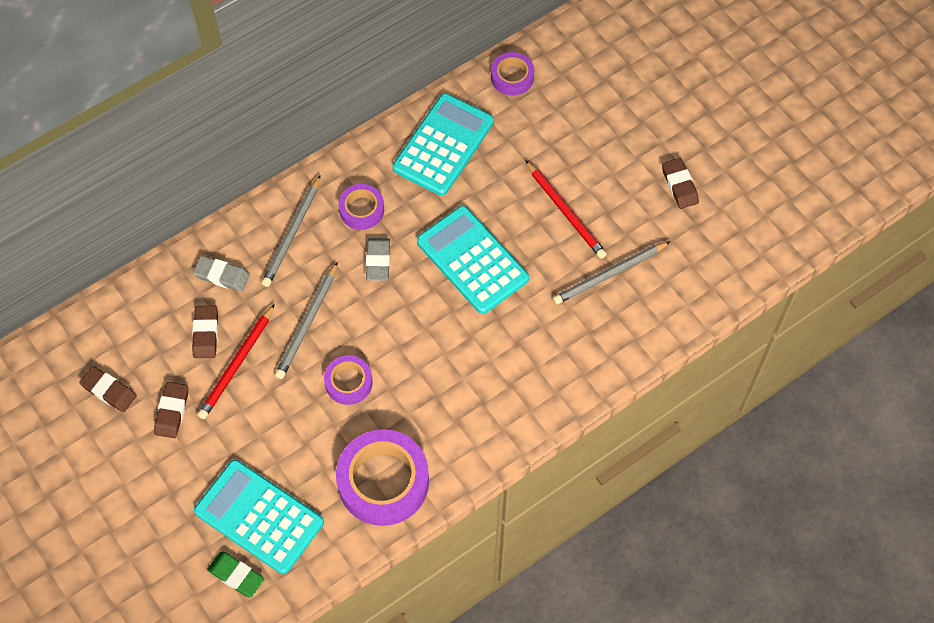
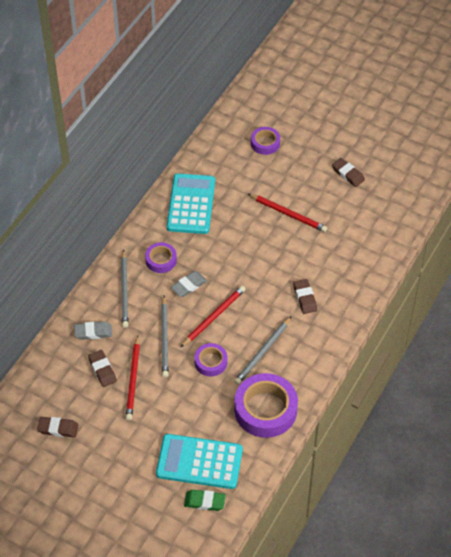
camera: 25 degrees left, 10 degrees down
(172, 411) = (107, 424): brown eraser -> brown eraser (305, 298)
(378, 261) = (188, 286): grey eraser -> grey eraser turned 75 degrees clockwise
(387, 319) = (213, 317): none -> red pencil
(472, 260) = (247, 263): turquoise calculator -> none
(512, 77) = (211, 150): purple tape -> purple tape (265, 143)
(610, 274) = (335, 239): grey pencil -> grey pencil (263, 352)

